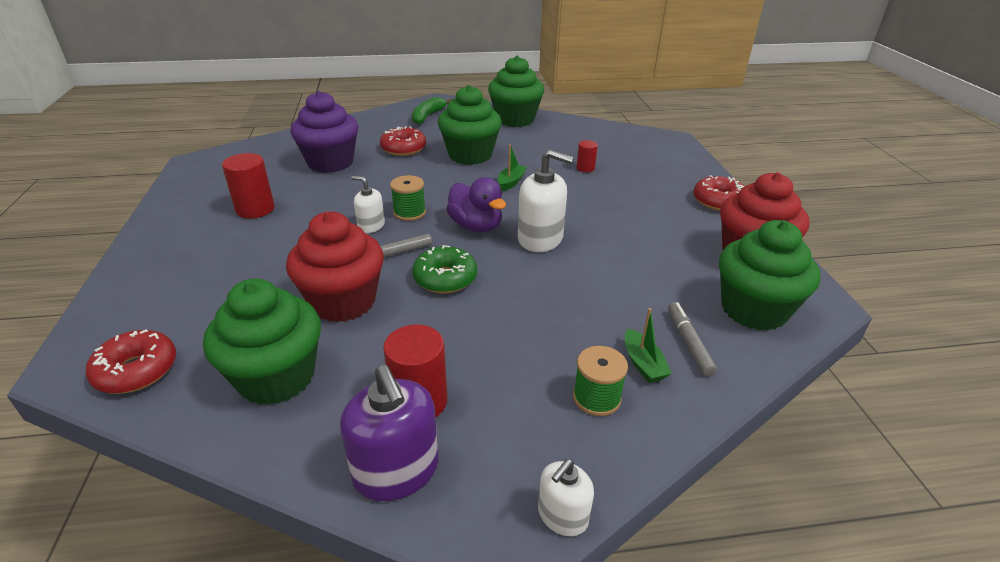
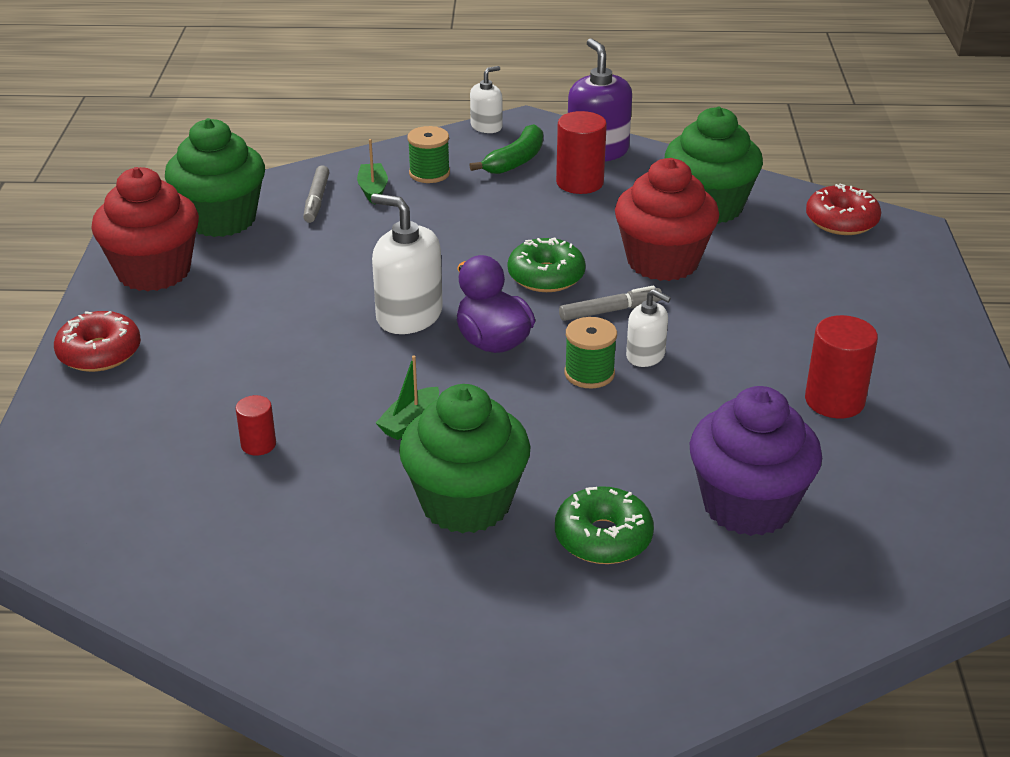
camera: 170 degrees left, 0 degrees up
(403, 149) = (603, 537): red donut -> green donut
(428, 116) = (542, 673): green banana -> green banana (516, 161)
(515, 119) = (319, 635): green cupcake -> none

